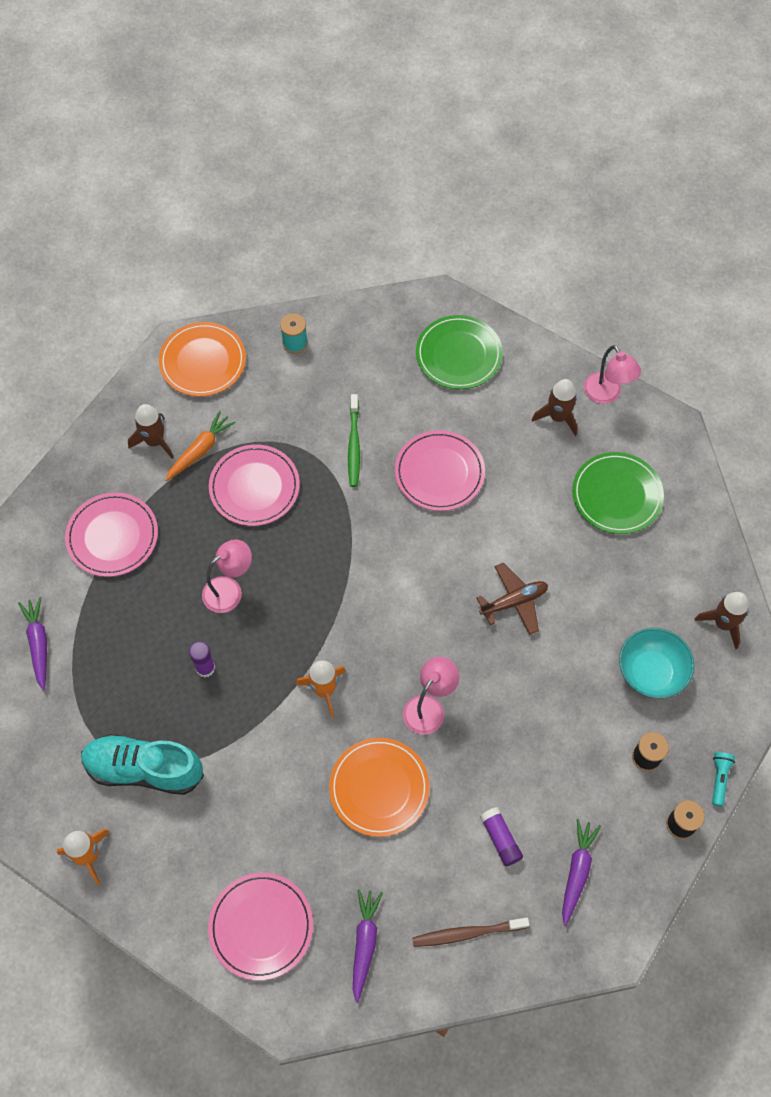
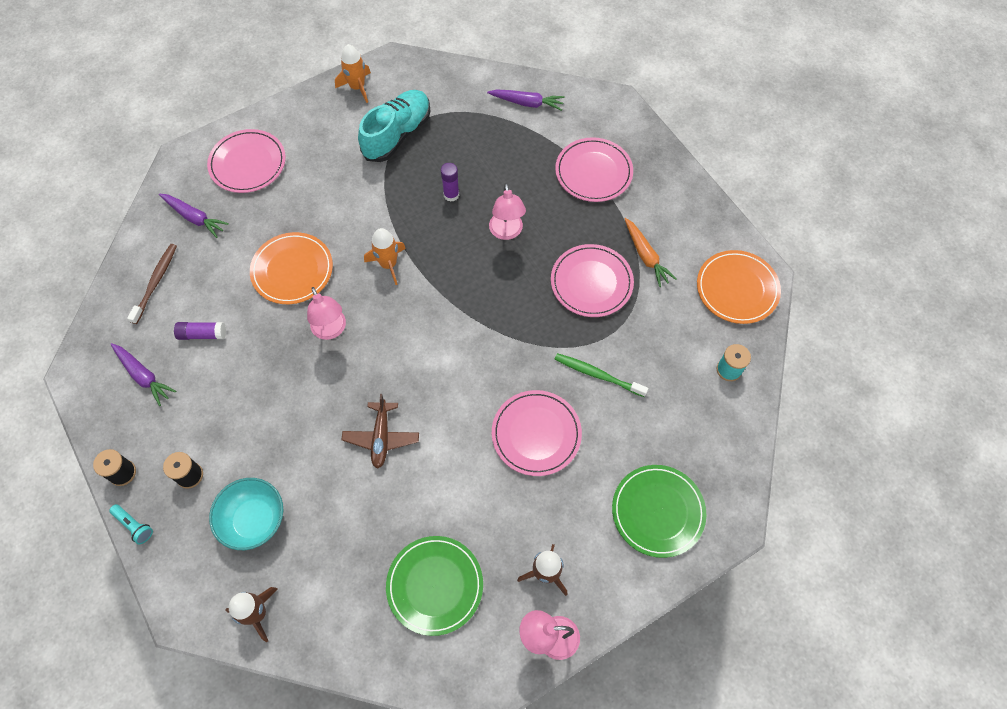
camera: 115 degrees right, 0 degrees up
(155, 441) = (669, 227): brown rocket -> none

